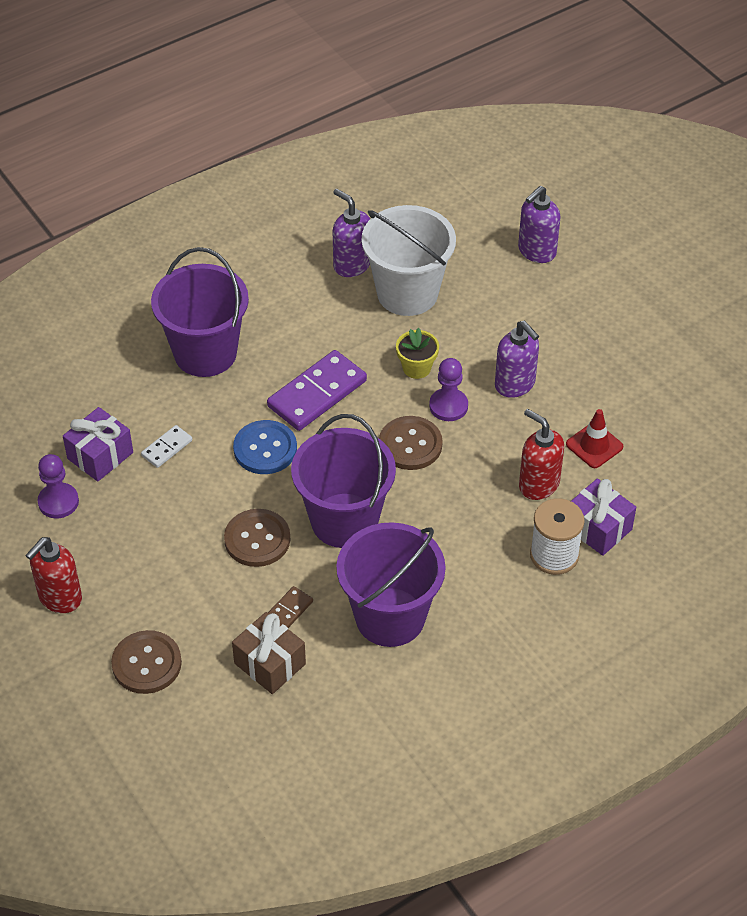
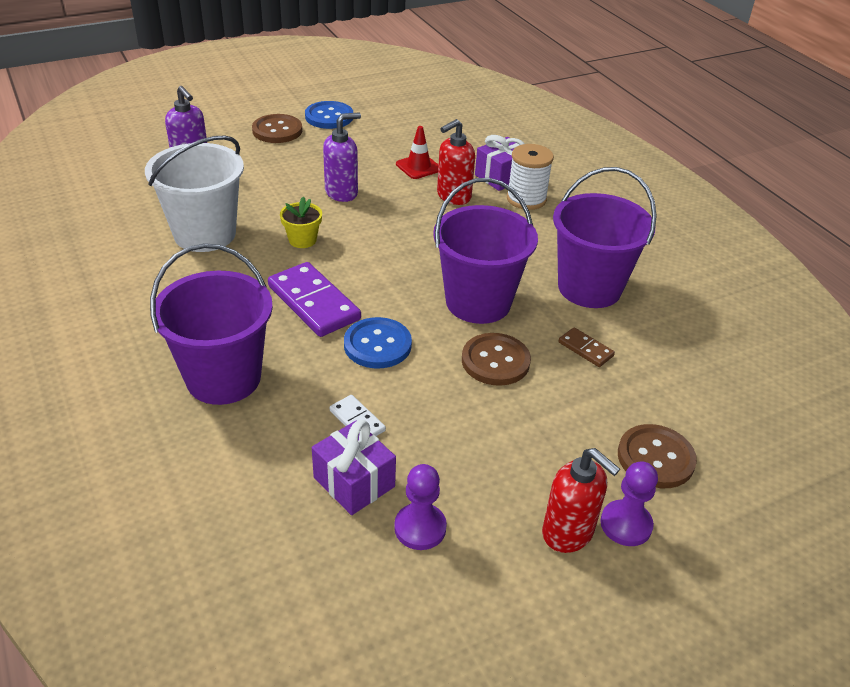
camera: 85 degrees left, 10 degrees down
(270, 663) = (646, 366): brown gift -> none
(352, 264) = (146, 262): purple soap dispenser -> none
(410, 445) = (395, 254): brown button -> brown button (277, 130)
(448, 406) = (355, 228): purple pawn -> purple pawn (626, 524)
(684, 346) = (329, 117): none -> blue button

